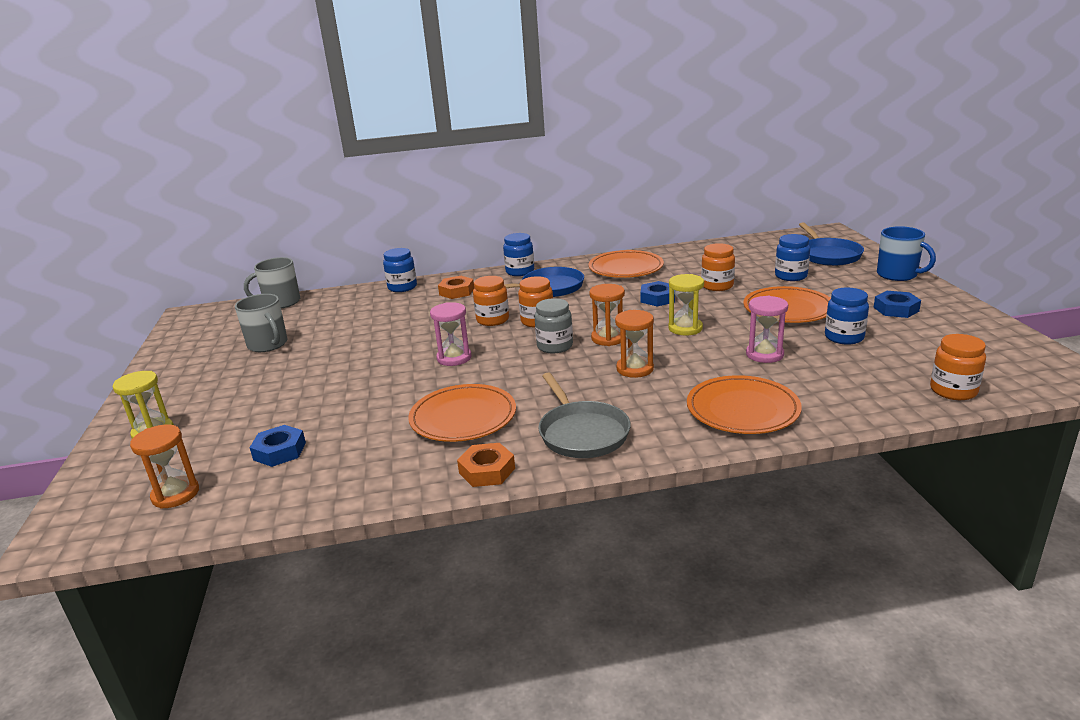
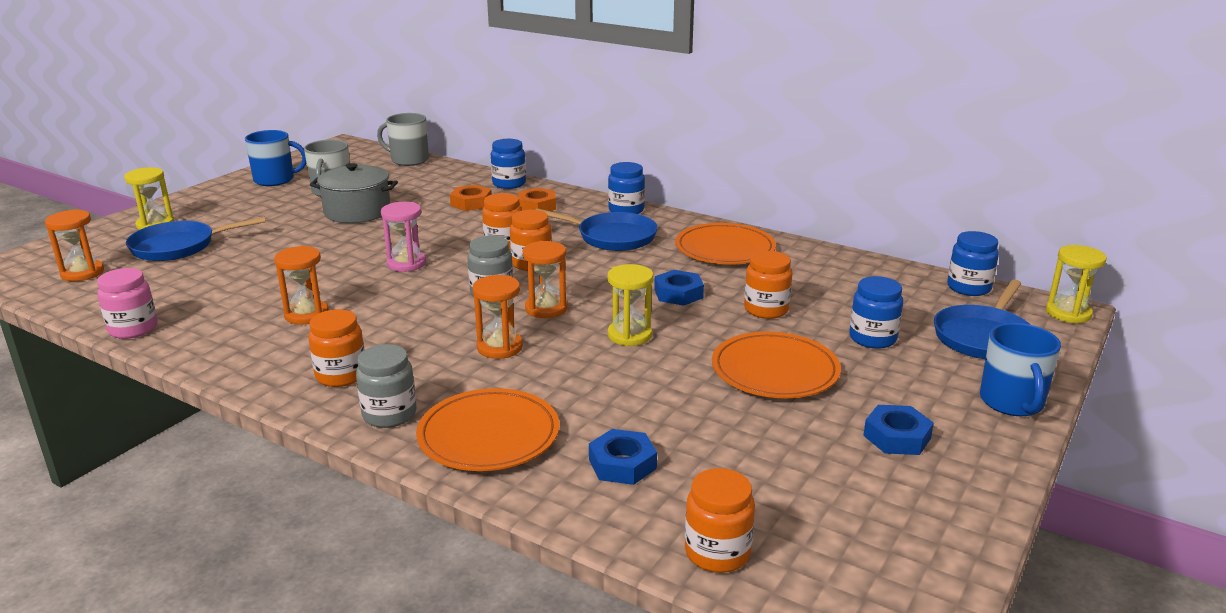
camera: 40 degrees right, 0 degrees up
(190, 358) = (275, 180): none -> blue mug
(224, 434) = (178, 246): none -> blue pan
(279, 451) = (175, 275): blue nut -> blue nut (622, 464)
(328, 347) = (357, 212): none -> grey pot
(344, 498) = (133, 329): none -> pink jar
(463, 417) = (306, 315): orange plate -> orange hourglass
(487, 471) = (230, 363): orange nut -> orange nut (471, 203)
(582, 433) = (341, 375): grey pan -> orange jar
(666, 433) = (389, 414): none -> grey jar
(764, 354) = (634, 400): pink hourglass -> none
(833, 232) = (1068, 313): none -> yellow hourglass
(844, 337) = (755, 431): blue jar -> blue jar (968, 288)

